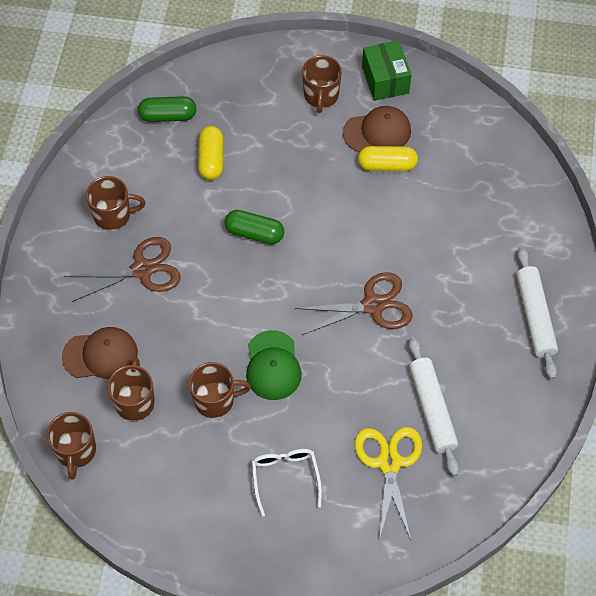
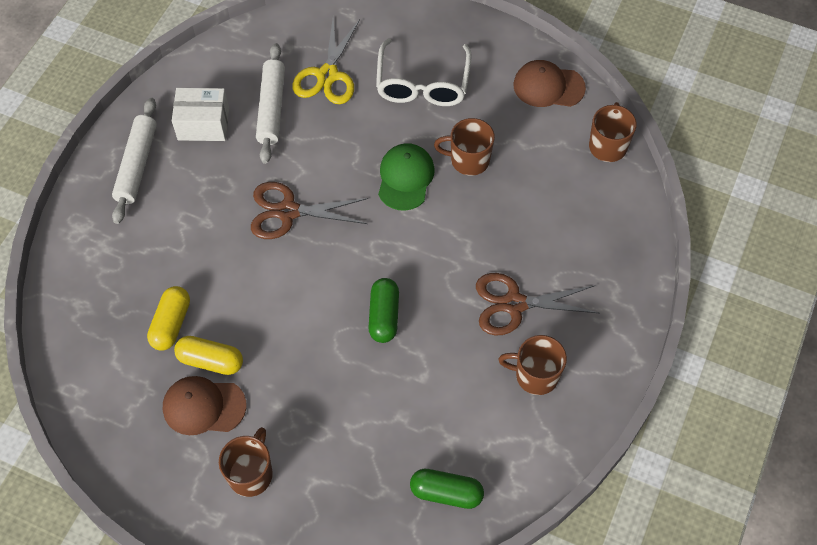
camera: 165 degrees left, 0 degrees up
(100, 355) = (572, 226): brown cap -> brown cap (548, 86)
(135, 401) = (545, 176): brown mug -> none
(211, 159) = (408, 419): yellow capsule -> yellow capsule (171, 324)
(254, 233) = (384, 316): green capsule -> green capsule turned 60 degrees clockwise
(285, 477) = (422, 84): white glasses -> white glasses, size x1.54
(385, 80) = (164, 477): green box -> none
(492, 374) = (203, 124): none -> white box

